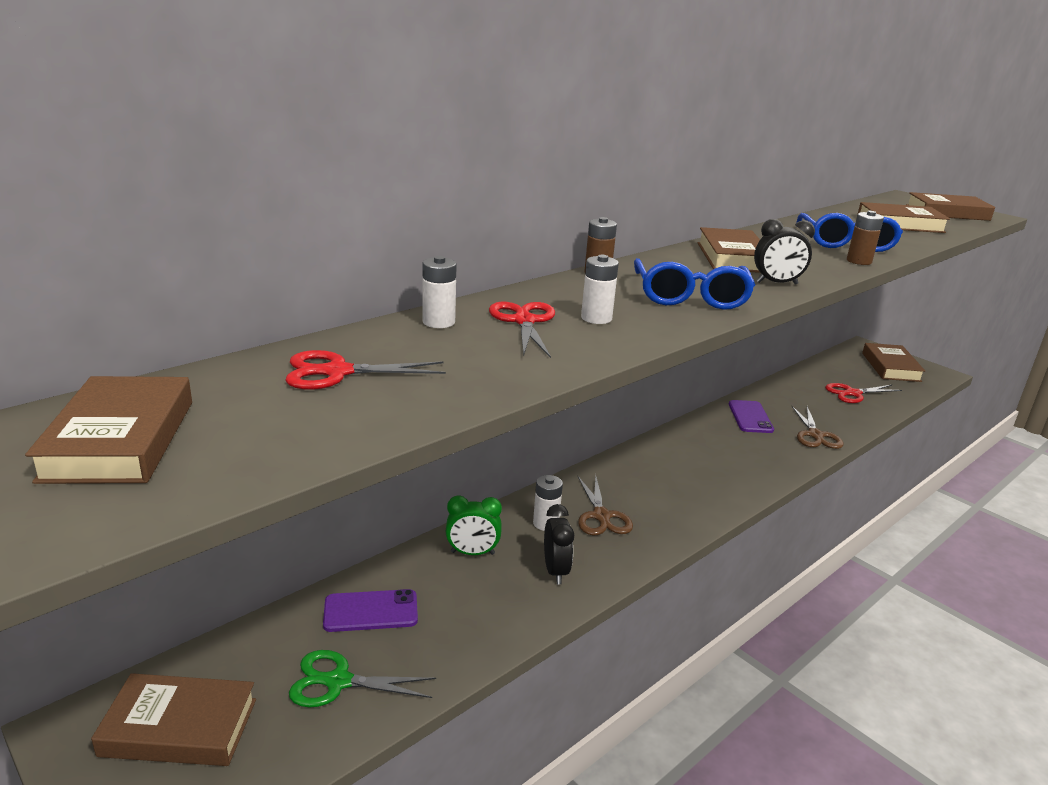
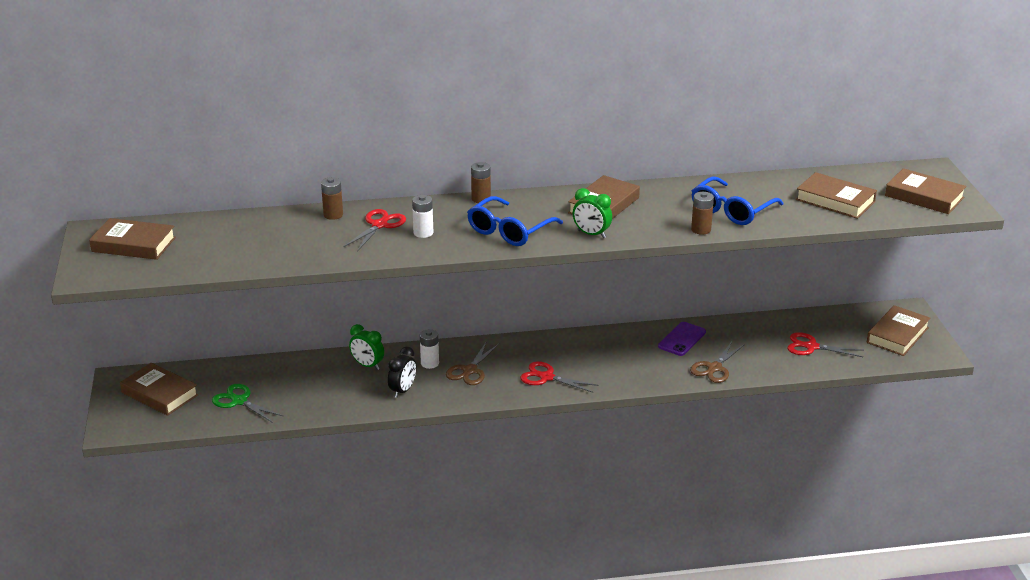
camera: 35 degrees right, 5 degrees up
(119, 439) = (133, 244): brown book -> brown book turned 75 degrees clockwise
(338, 372) = (248, 234): red scissors -> red scissors (546, 377)
(371, 611) = (284, 376): purple phone -> none
(438, 322) = (333, 215): white battery -> brown battery
(776, 283) = (591, 234): black clock -> green clock

